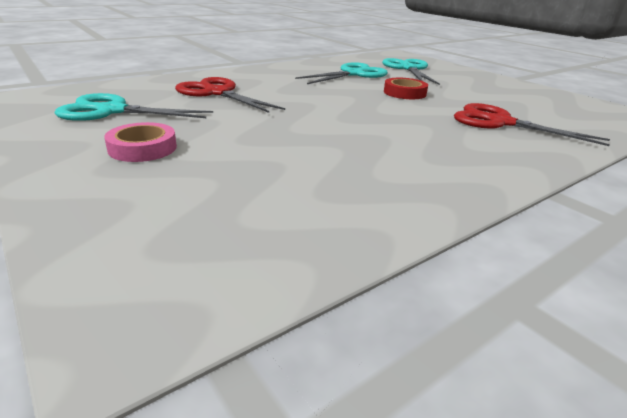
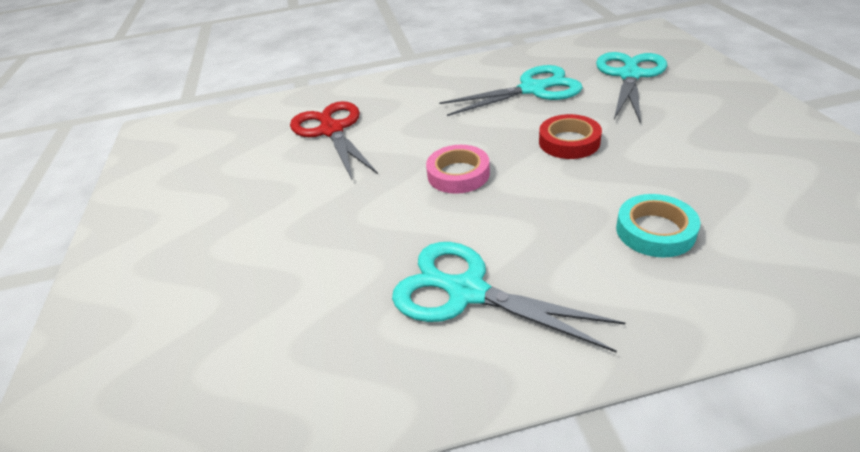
camera: 30 degrees right, 10 degrees up
(111, 111) = (210, 161): turquoise scissors -> turquoise scissors (466, 291)
(142, 148) = (194, 232): pink tape -> pink tape (458, 174)
(499, 122) = (655, 231): red scissors -> turquoise tape

